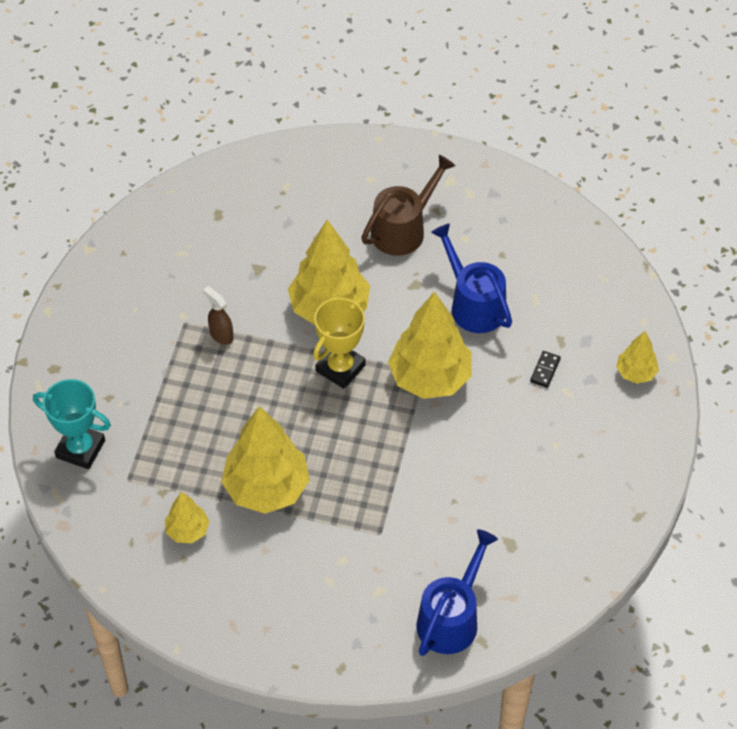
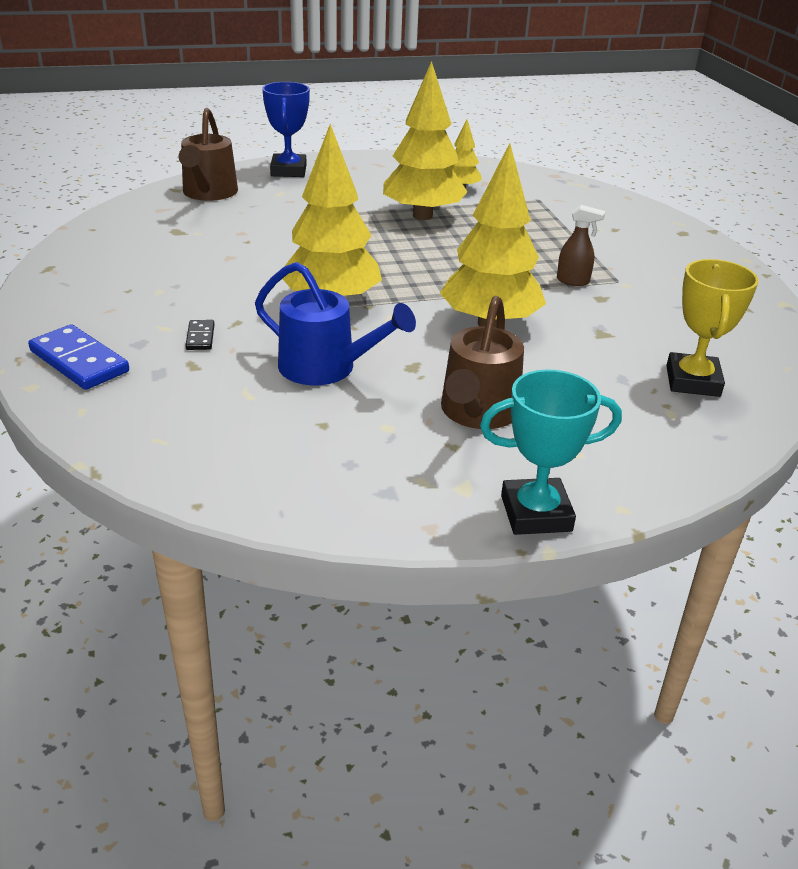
camera: 150 degrees right, 20 degrees down
(80, 449) = (595, 204): turquoise trophy -> turquoise trophy (536, 513)
(340, 368) = (431, 288): yellow trophy -> yellow trophy (692, 381)
(342, 646) = (288, 171): none -> blue trophy
(451, 618) = (208, 193): blue watering can -> brown watering can
(636, 373) = (79, 361): yellow tree -> blue domino

